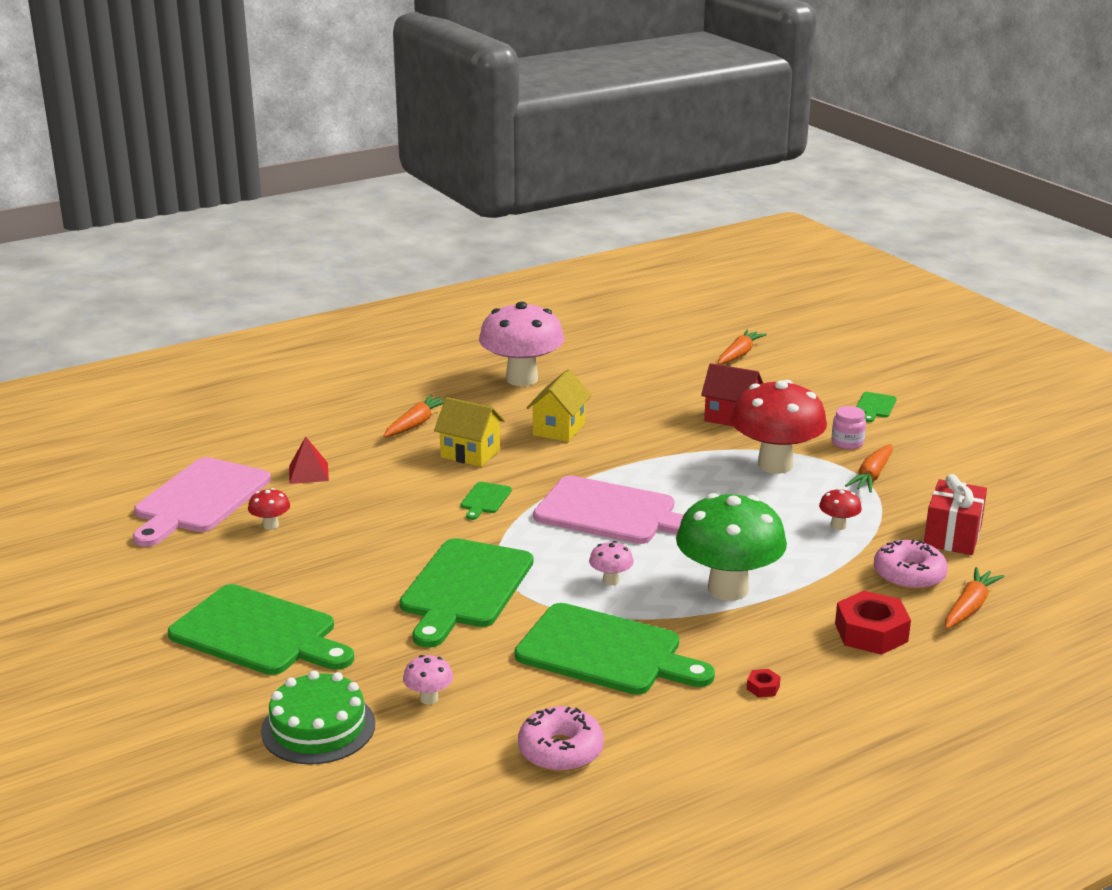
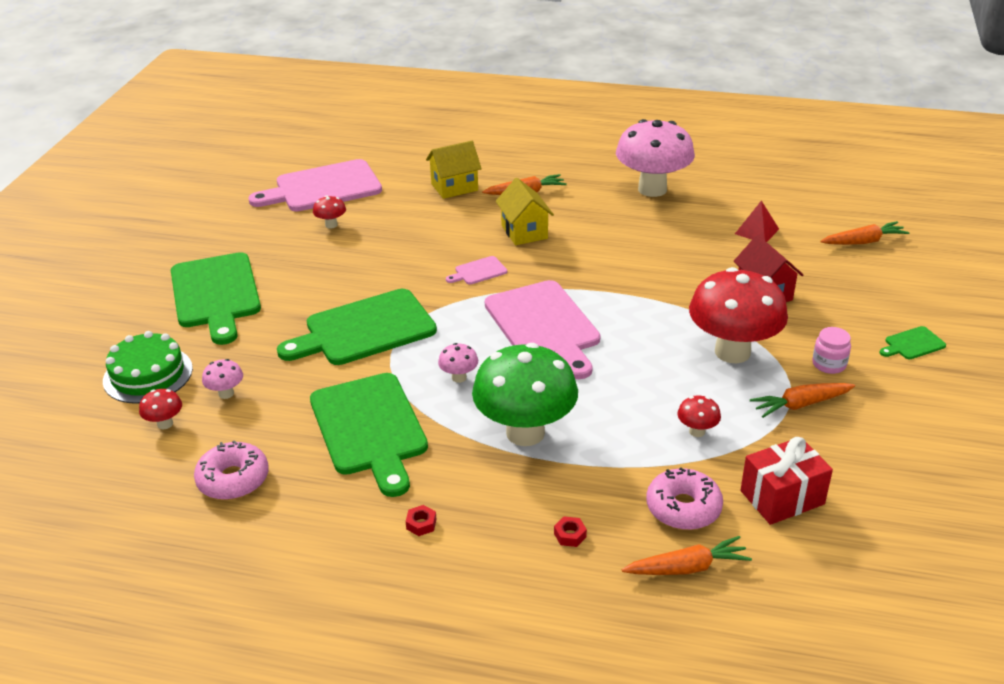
camera: 45 degrees right, 10 degrees up
(308, 473) = (407, 198): red pyramid -> red pyramid (756, 231)
(415, 751) = (165, 424): none -> red mushroom
(485, 500) = (478, 271): green cutting board -> pink cutting board
(559, 429) = (614, 241): yellow house -> yellow house (454, 187)
(871, 633) = (570, 535): red nut -> red nut, size x0.43

